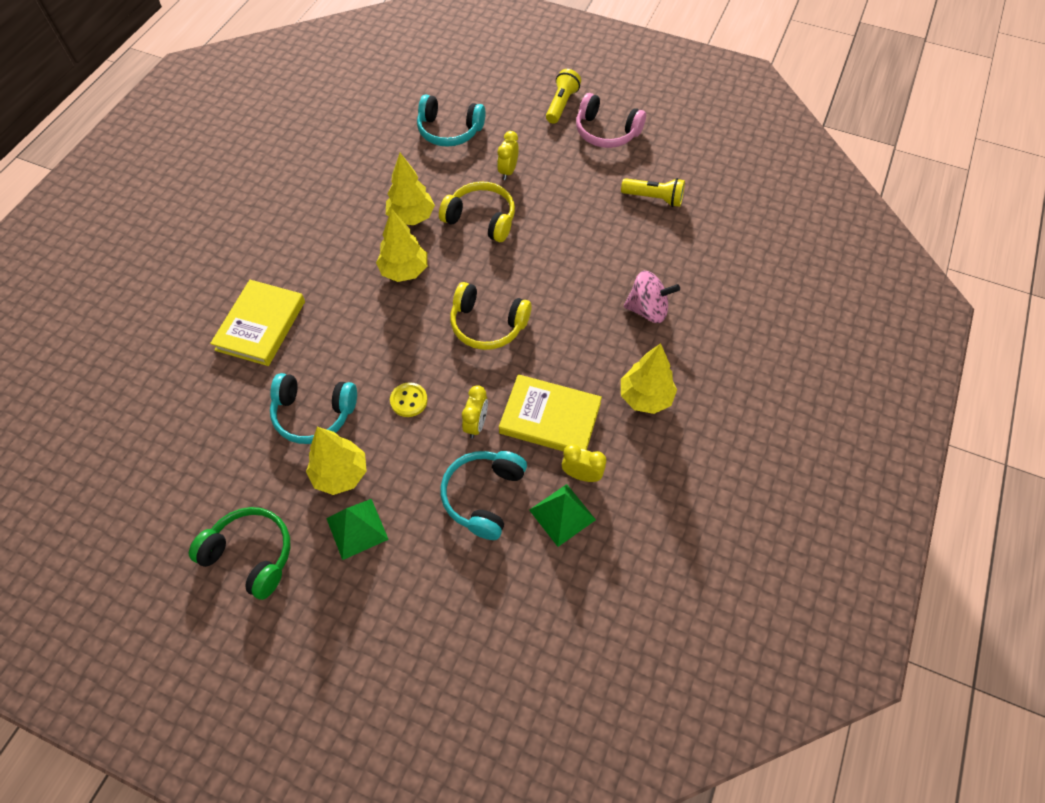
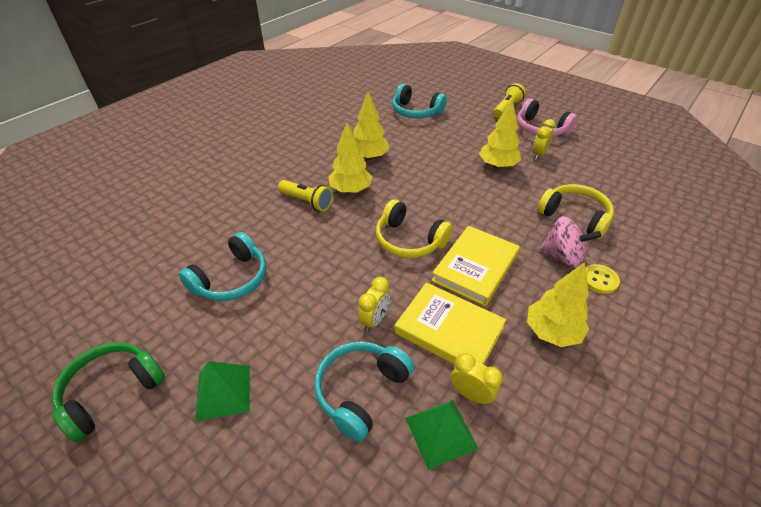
camera: 15 degrees right, 15 degrees down
(250, 555) = (112, 392): green headphones -> green headphones turned 90 degrees counterclockwise
(261, 325) = (221, 206): yellow book -> yellow book (475, 267)
(314, 414) = (231, 279): turquoise headphones -> turquoise headphones turned 75 degrees counterclockwise
(340, 474) = (231, 336): yellow tree -> yellow tree (497, 166)
(409, 400) = (318, 286): yellow button -> yellow button (599, 280)
(481, 219) = (425, 167): yellow headphones -> yellow headphones (574, 217)
(508, 171) = (455, 141): yellow clock -> yellow clock (538, 154)
(654, 198) = (577, 176): yellow flashlight -> yellow flashlight (307, 202)

